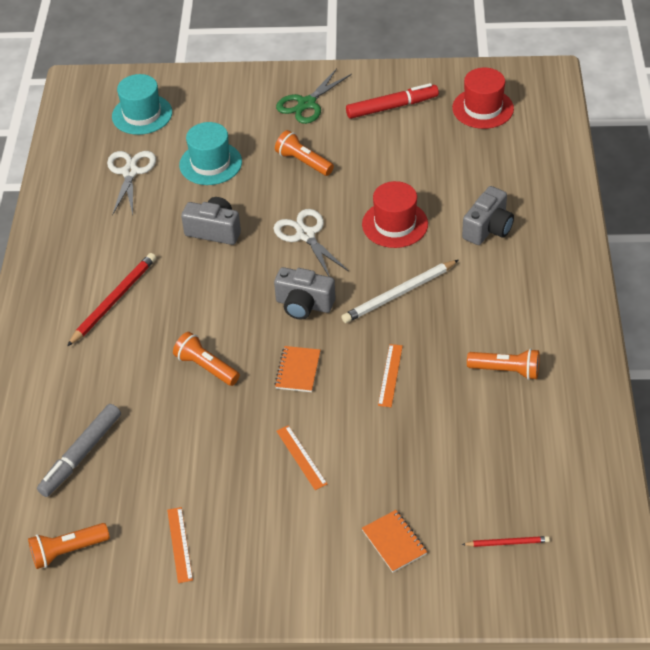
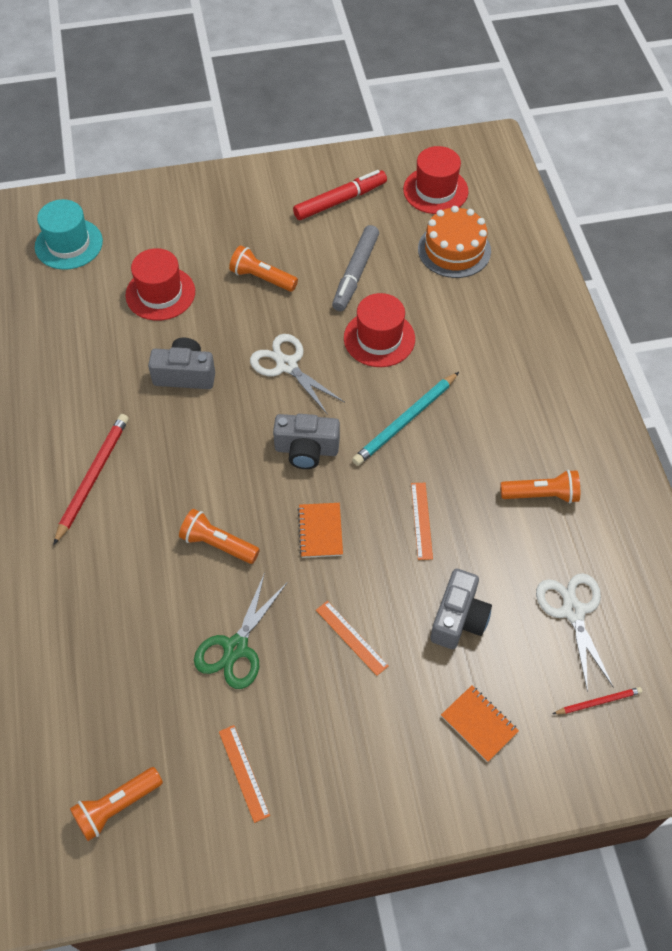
camera: 15 degrees left, 10 degrees up
(81, 455) = (102, 679): grey marker -> grey marker (355, 273)
(130, 172) = (72, 316): white scissors -> white scissors (573, 611)
(210, 163) = (160, 293): turquoise hat -> red hat
(307, 104) = (248, 208): green scissors -> green scissors (236, 648)
(399, 294) = (405, 421): white pencil -> turquoise pencil
(485, 160) = (454, 250): none -> orange cake
(488, 228) = (478, 329): grey camera -> grey camera (458, 619)

